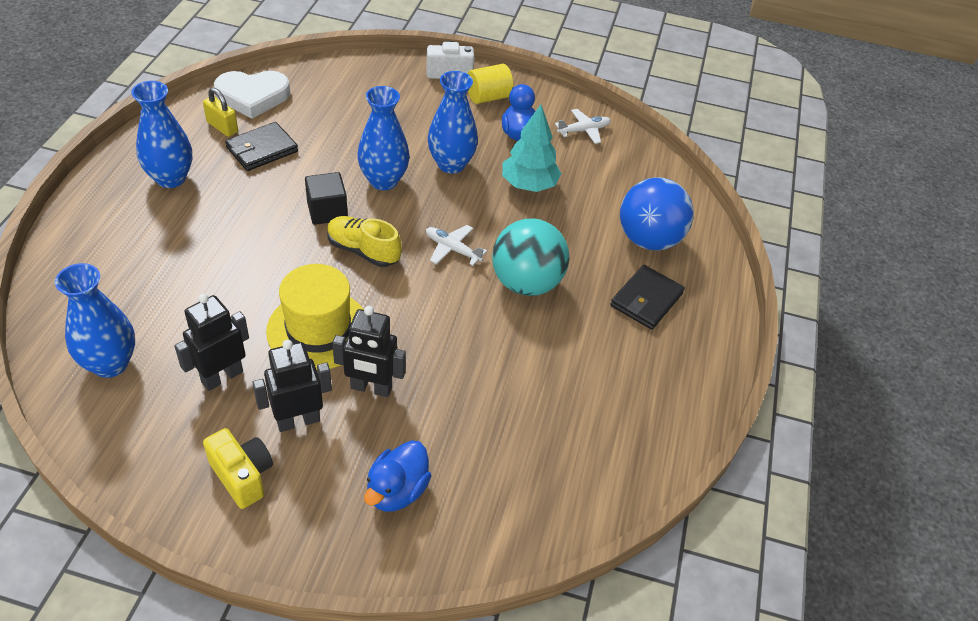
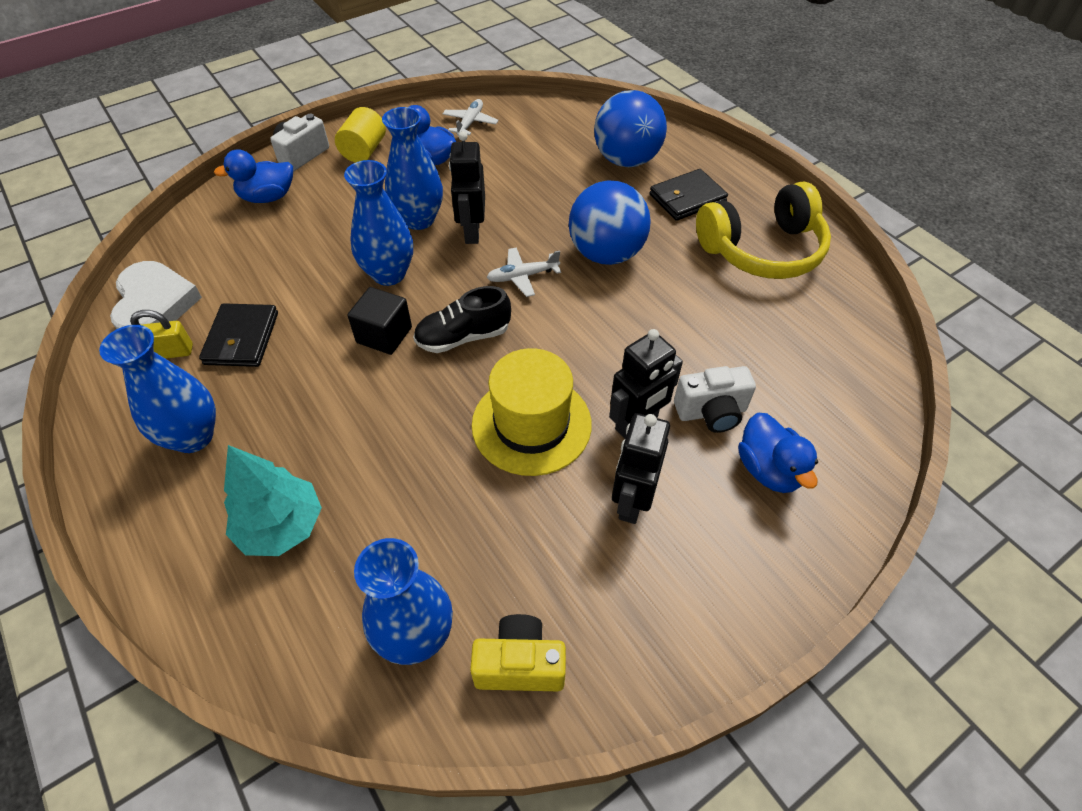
camera: 45 degrees left, 5 degrees up
(222, 376) = (524, 537): black robot -> black robot (471, 232)
(242, 476) = (666, 585): yellow camera -> yellow camera (520, 664)
(253, 96) = (154, 304): white heart -> white heart turned 45 degrees counterclockwise
(363, 251) = (463, 337): yellow shoe -> black shoe
(392, 83) = (268, 197): none -> blue duck
(422, 428) = (711, 412): none -> white camera
(526, 283) = (606, 254): turquoise ball -> blue ball
(529, 185) = (496, 188): turquoise tree -> turquoise tree (281, 526)
(638, 378) = (762, 249): none -> yellow headphones
(646, 300) = (687, 198): black wallet -> black wallet turned 75 degrees clockwise

